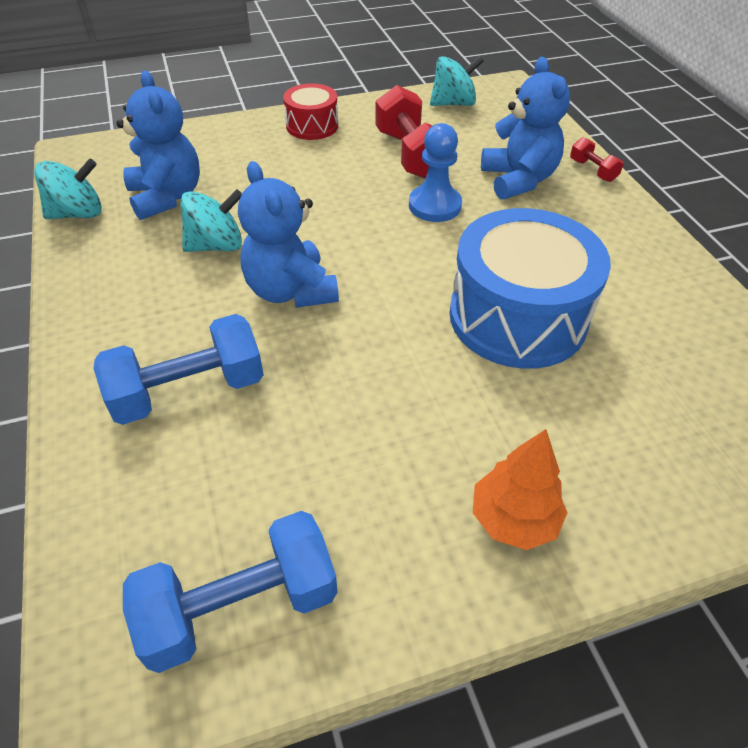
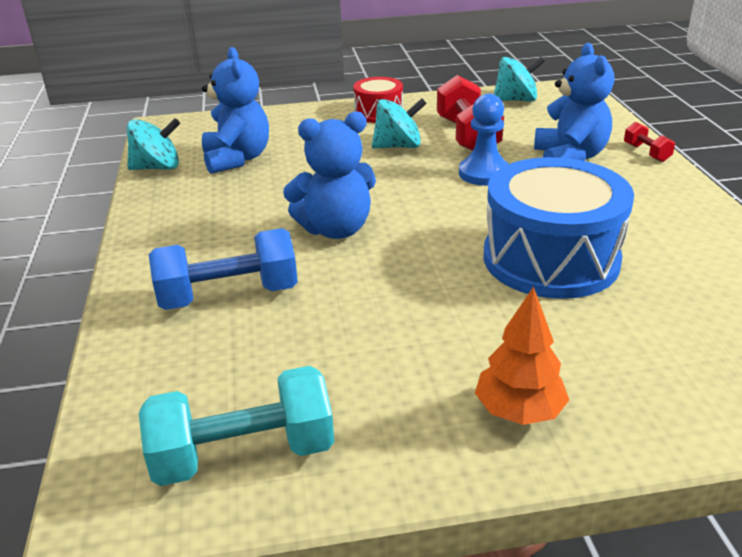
camera: 10 degrees right, 15 degrees down
(216, 245) = (274, 194): turquoise spinning top -> turquoise spinning top (398, 146)
(240, 606) = (244, 454): blue dumbbell -> turquoise dumbbell
(291, 291) = (336, 229): blue teddy bear -> blue teddy bear turned 90 degrees counterclockwise

